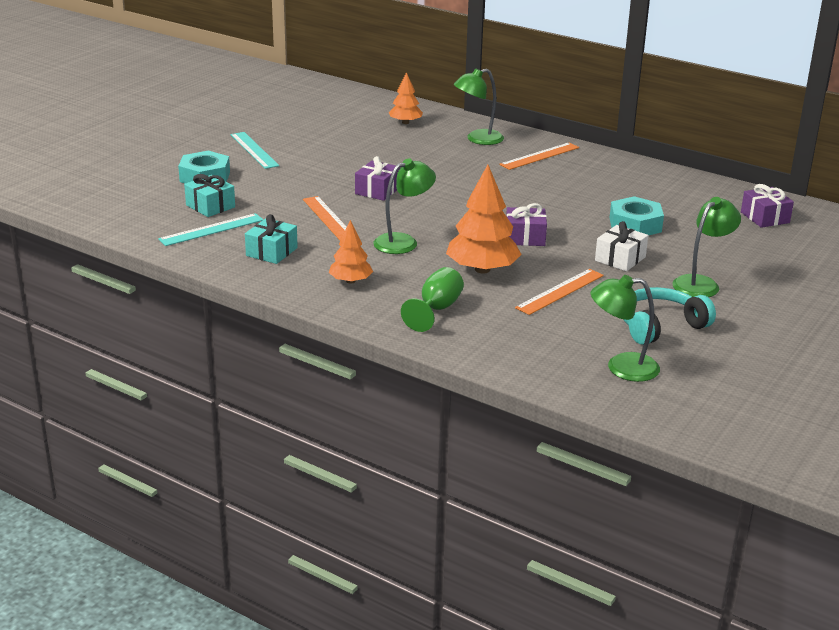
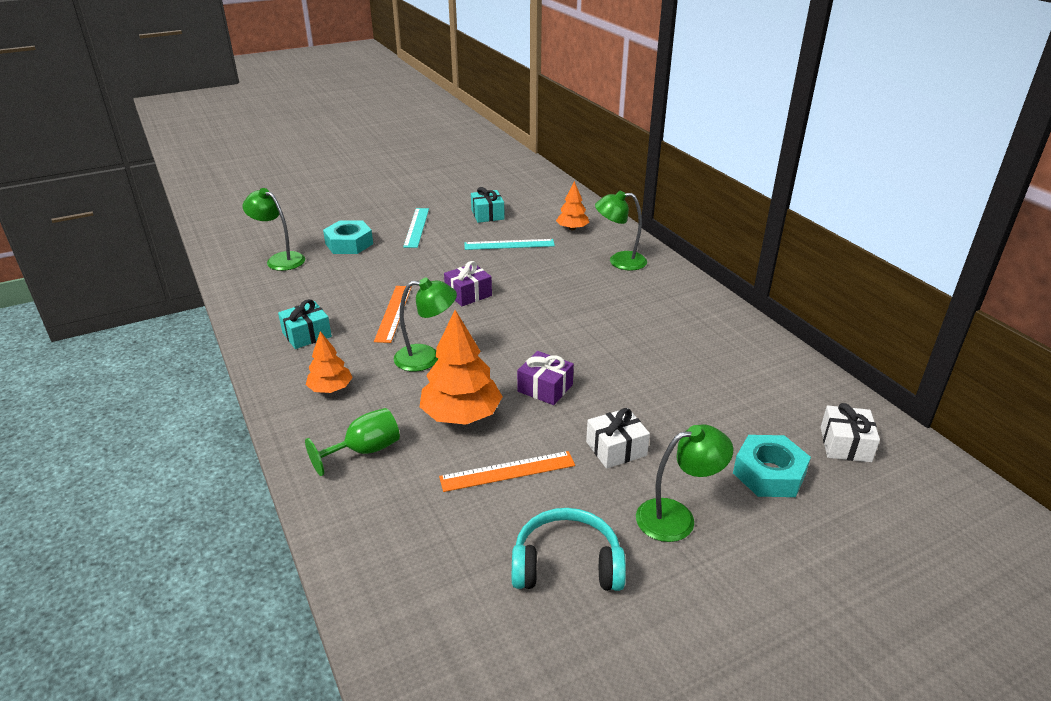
camera: 30 degrees right, 5 degrees up
(210, 206) = (318, 273): turquoise gift -> turquoise gift (487, 215)
(211, 230) = (290, 297): turquoise ruler -> turquoise ruler (509, 244)
(540, 156) = (660, 294): orange ruler -> none
(621, 367) = (460, 611): green lamp -> green lamp (280, 259)
(635, 225) = (678, 407): turquoise nut -> turquoise nut (769, 473)
(765, 217) = (845, 444): purple gift -> white gift

